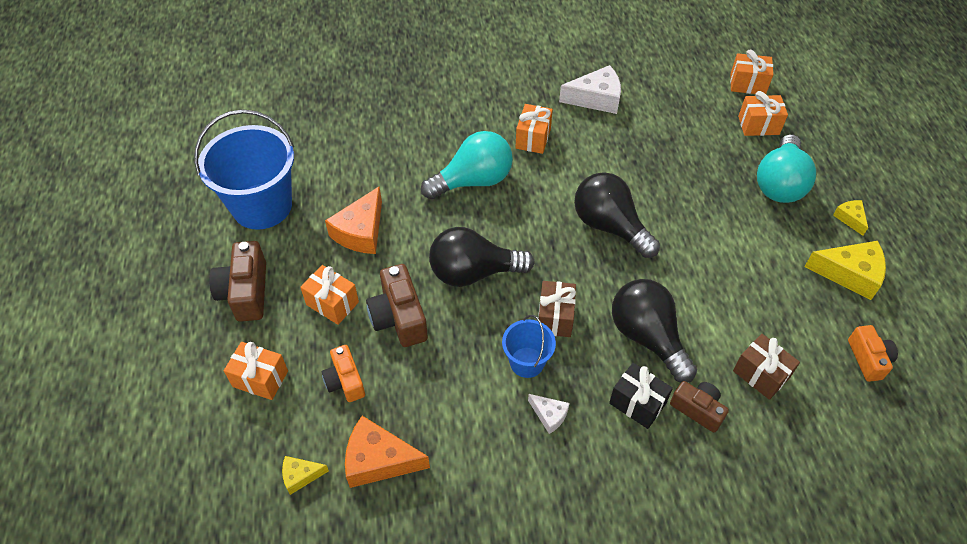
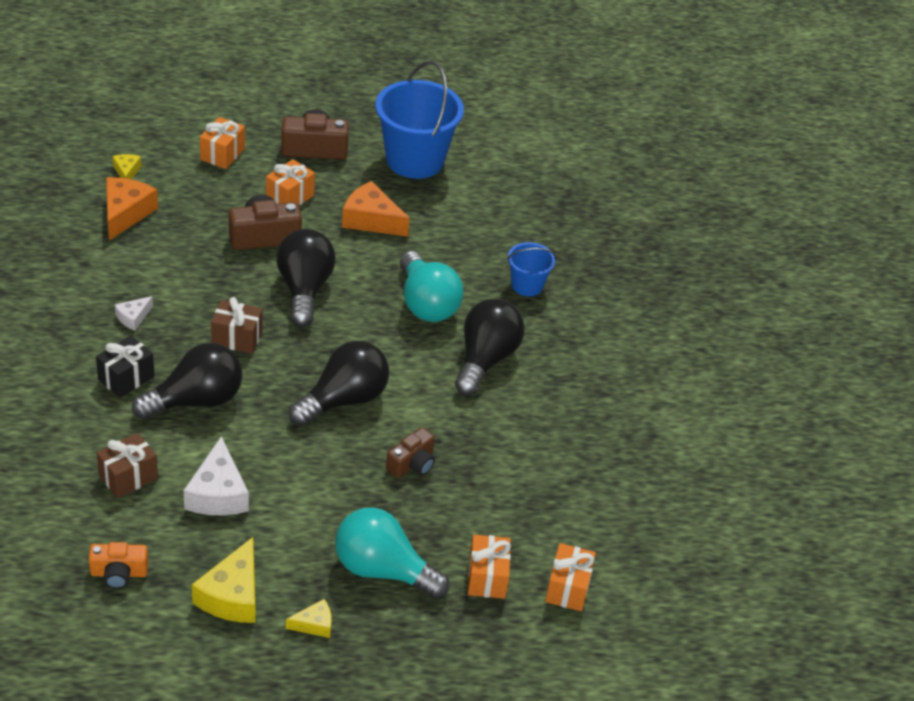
camera: 90 degrees right, 10 degrees down
(345, 381) = (206, 200): orange camera -> none
(527, 362) = (192, 311): blue bucket -> blue bucket (527, 285)
(533, 138) = (485, 359): orange gift -> black light bulb
(596, 99) = (548, 426): white cheese -> white cheese (218, 493)
(698, 409) = (106, 419): brown camera -> brown camera (412, 464)

